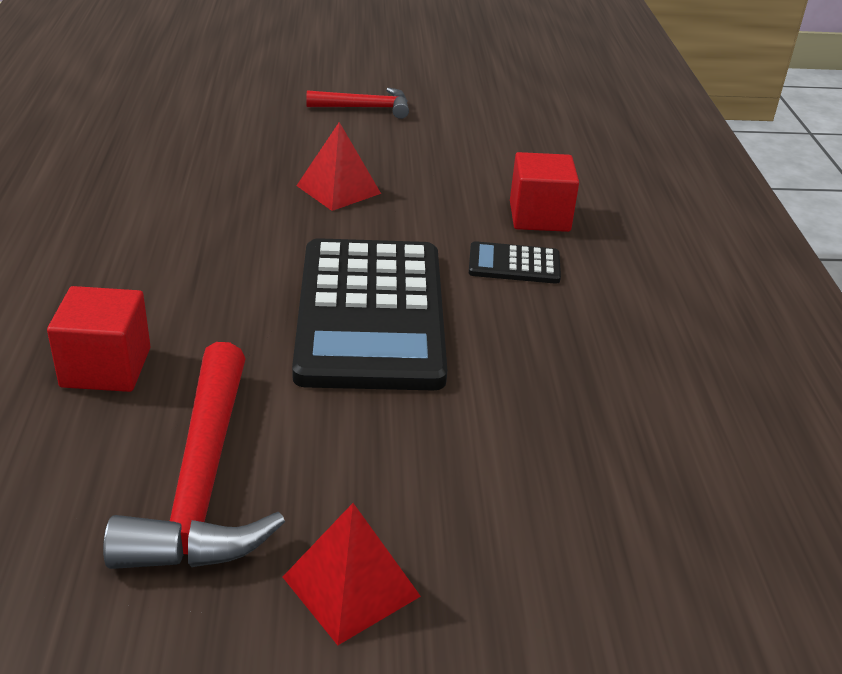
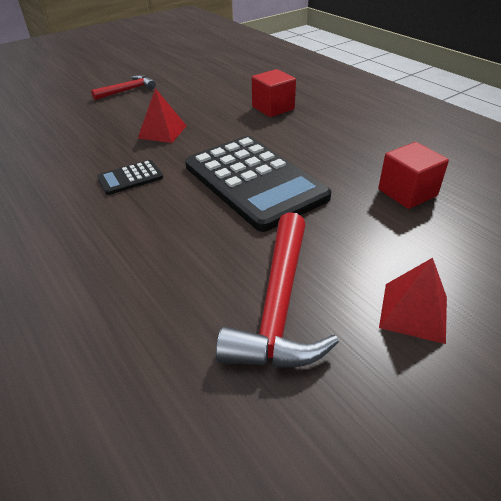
camera: 30 degrees left, 5 degrees up
(106, 367) = (146, 275): red cube -> red cube (407, 192)
(203, 482) = (279, 305): red hammer -> red hammer turned 45 degrees clockwise
(514, 264) = (289, 132): black calculator -> black calculator (130, 178)

